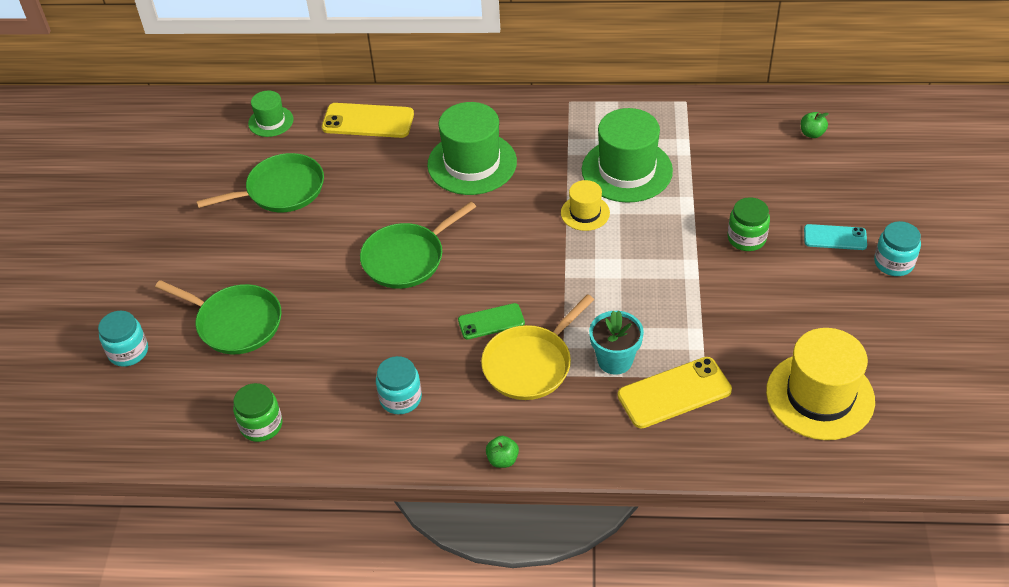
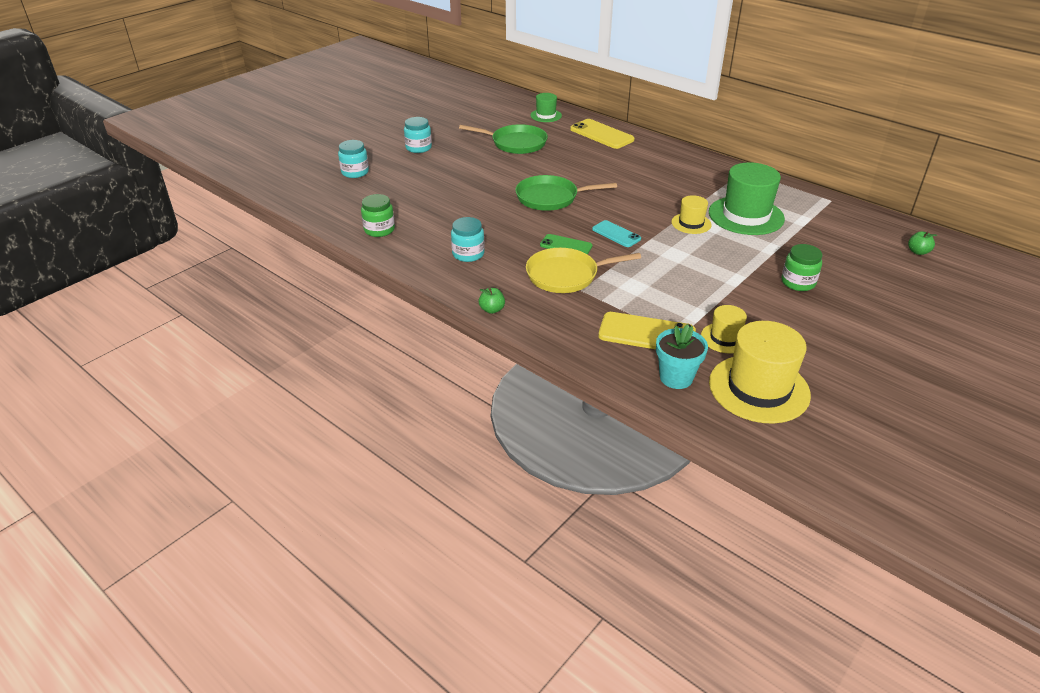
camera: 35 degrees right, 10 degrees down
(236, 323) = (422, 184): green pan -> none
(472, 163) = (643, 174): green hat -> none
(615, 360) = (624, 299): turquoise flower pot -> turquoise flower pot (676, 377)
(744, 352) = (725, 338): none -> yellow hat
(835, 238) = (874, 312): turquoise phone -> turquoise phone (616, 234)
(893, 263) = (911, 346): turquoise jar -> turquoise jar (418, 148)

